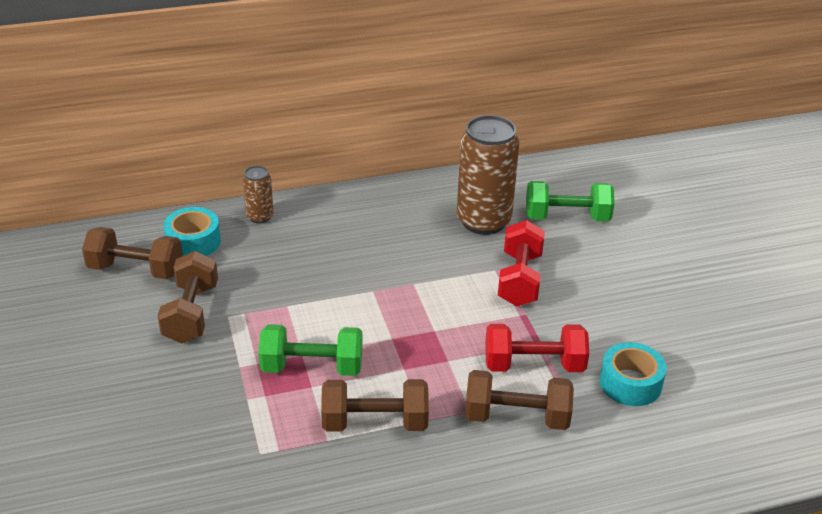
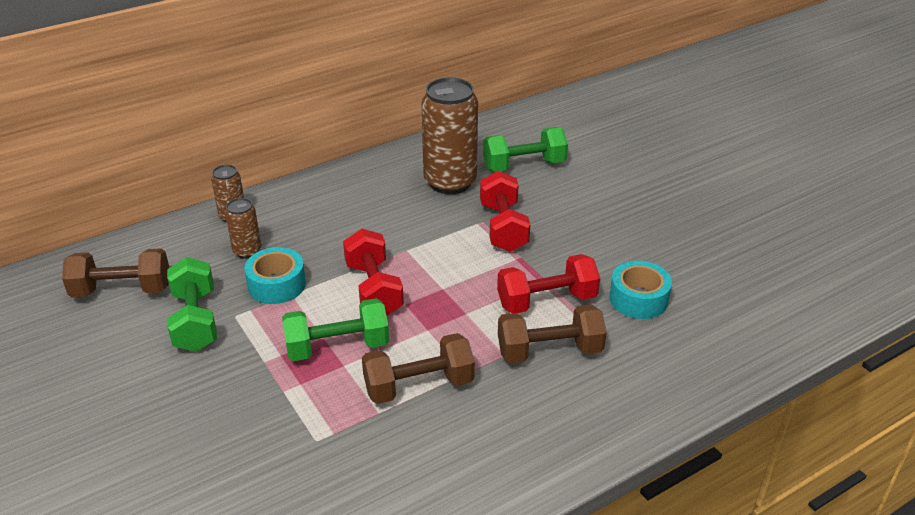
camera: 15 degrees left, 0 degrees up
(191, 313) = (195, 321): brown dumbbell -> green dumbbell
(193, 242) = (173, 252): turquoise tape -> turquoise tape (277, 285)
(261, 254) = (247, 251): none -> brown can
(367, 317) = (374, 289): none -> red dumbbell

